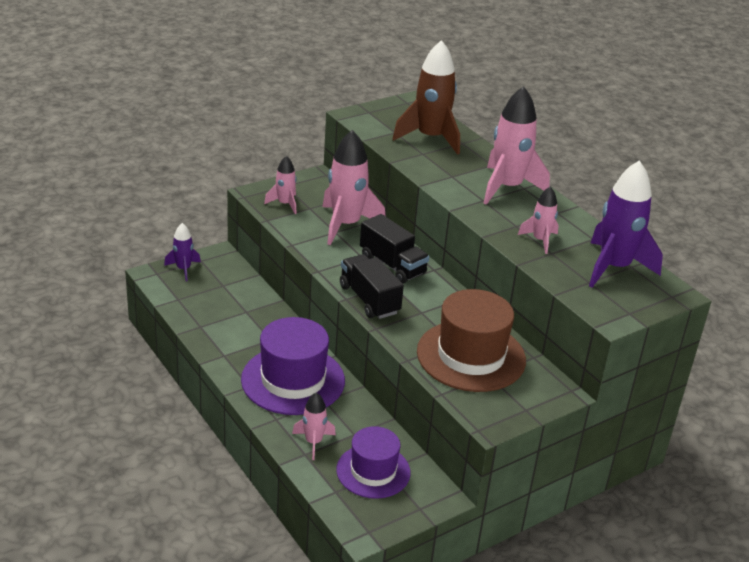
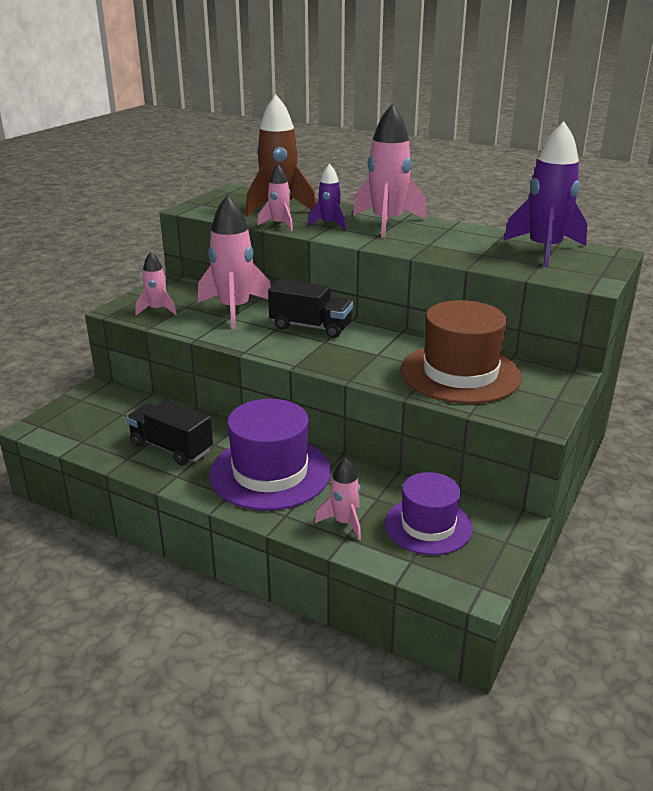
camera: 25 degrees left, 5 degrees down
(183, 269) = (66, 413): purple rocket -> purple rocket (329, 224)
(369, 299) = (318, 359): black truck -> black truck (171, 448)
(540, 240) = (462, 248): pink rocket -> pink rocket (279, 225)

